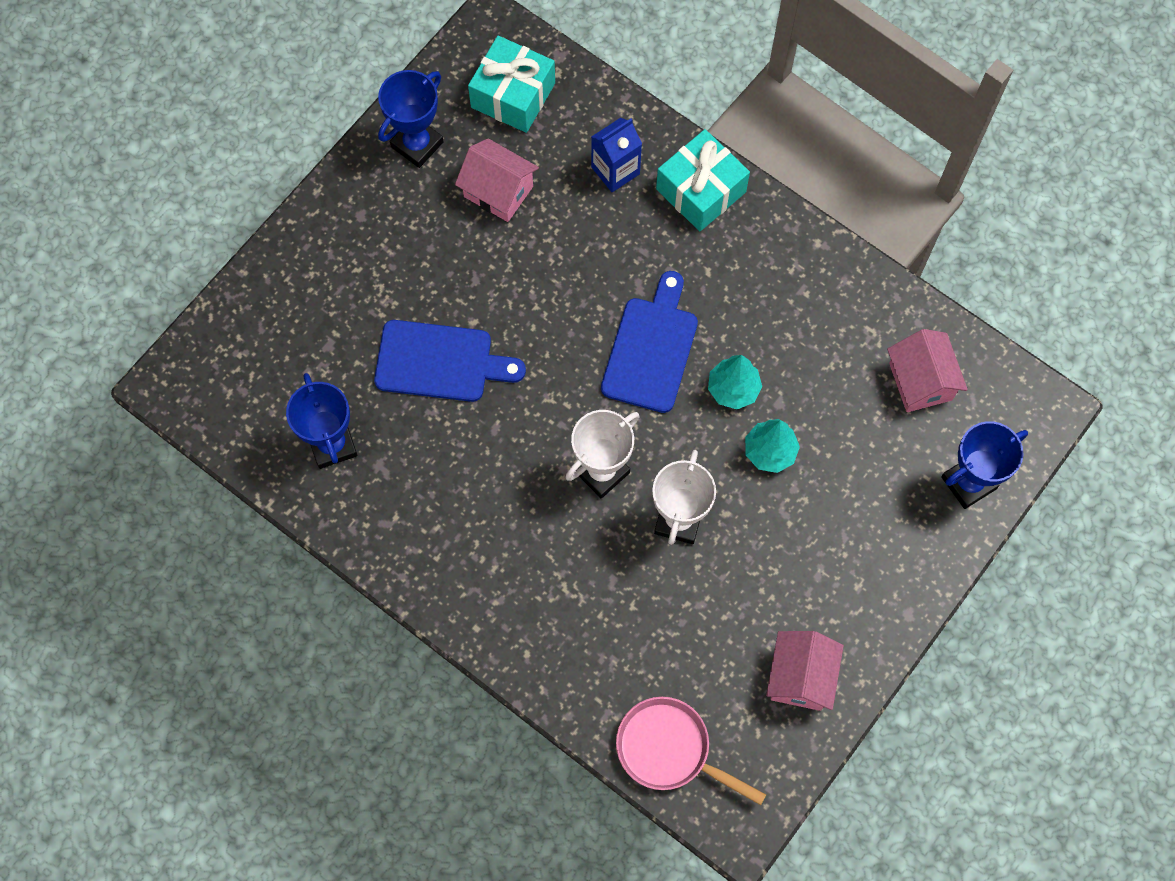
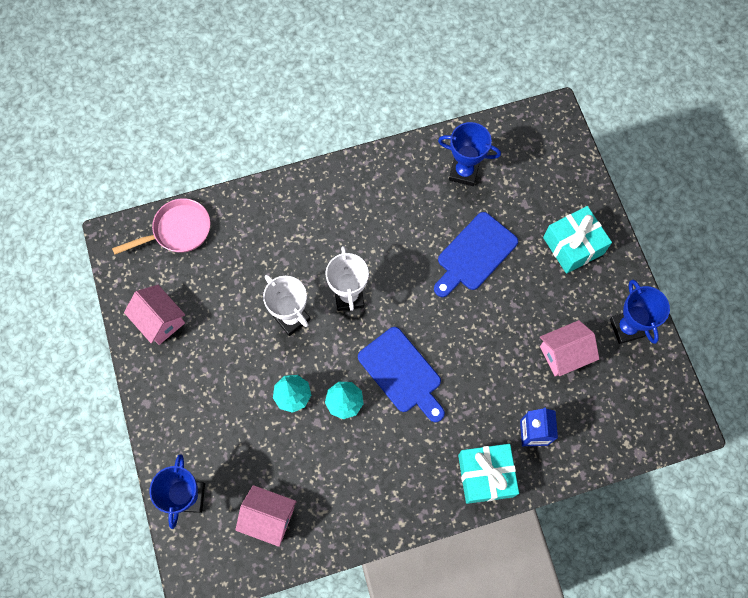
camera: 125 degrees right, 0 degrees up
(513, 95) = (627, 406): turquoise gift -> turquoise gift (573, 245)

